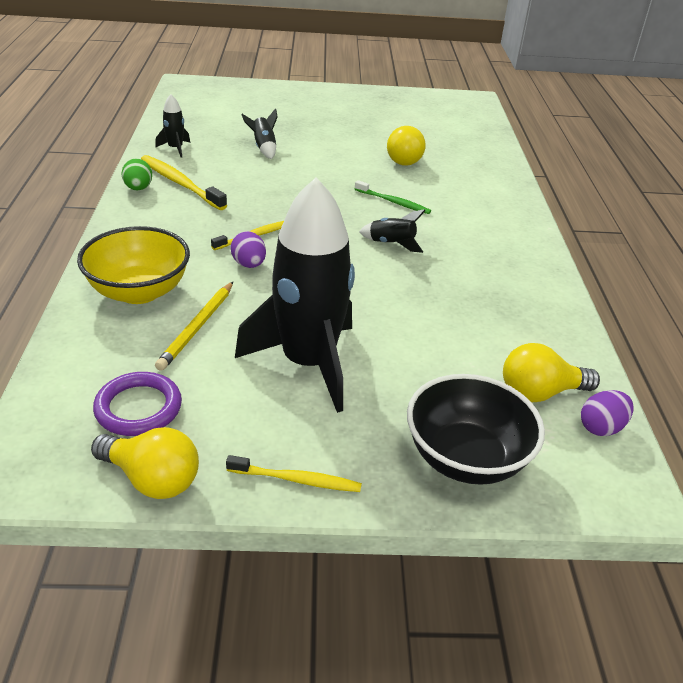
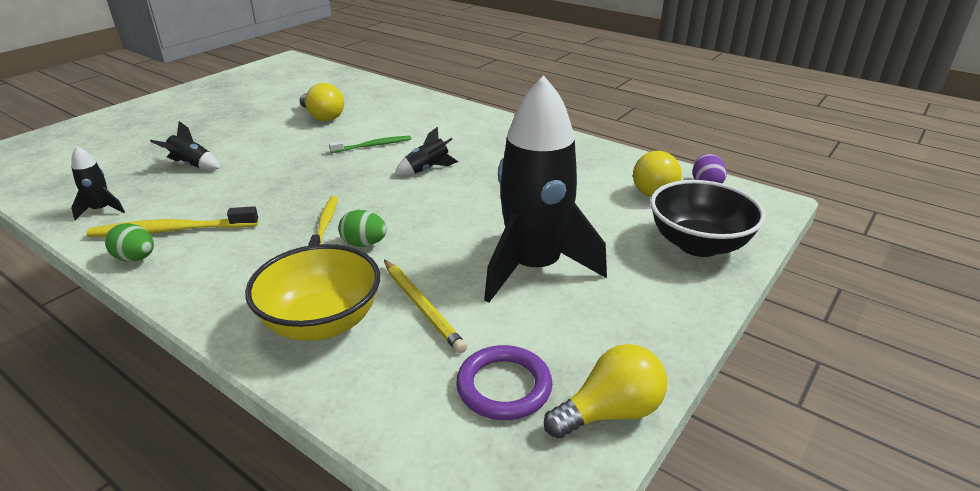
camera: 50 degrees left, 5 degrees down
(249, 264) = (364, 244): purple egg -> green egg
(297, 480) = (669, 328): yellow toothbrush -> none

